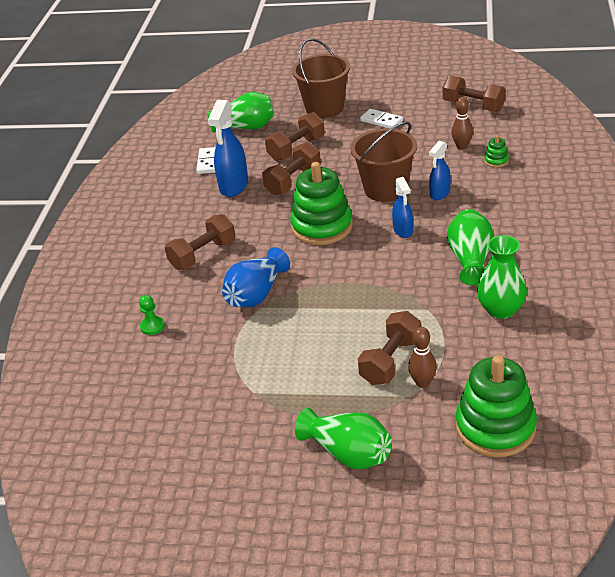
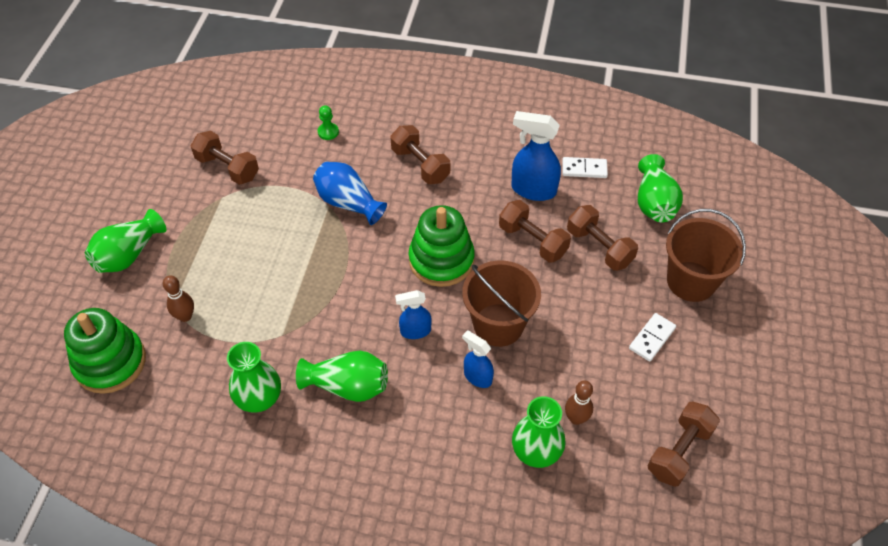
camera: 90 degrees right, 15 degrees up
(391, 361) = (221, 296): brown dumbbell -> brown dumbbell (227, 168)
(496, 161) = (536, 451): green stacking toy -> green vase

